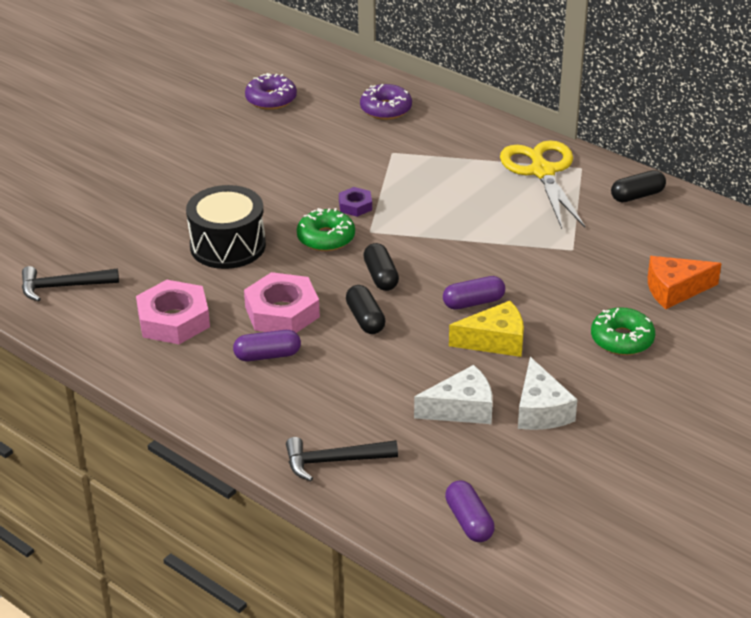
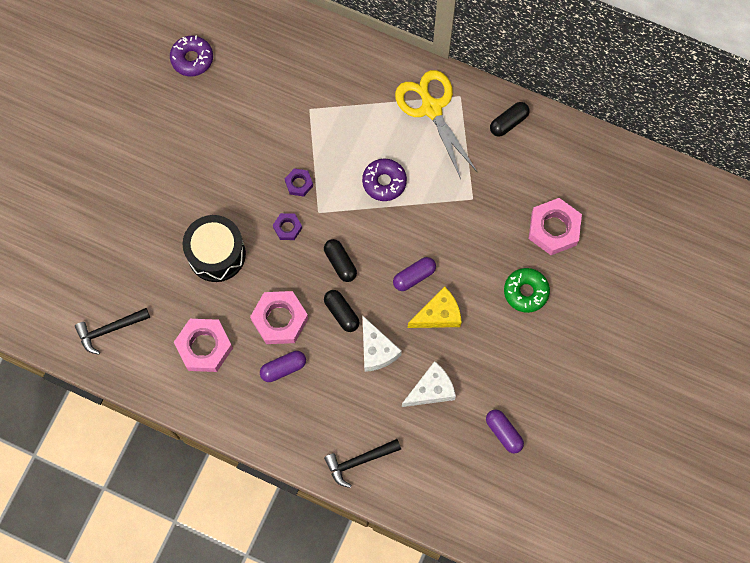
camera: 15 degrees left, 35 degrees up
(326, 238) = (287, 228): green donut -> purple nut
(386, 109) = (289, 52): purple donut -> purple donut (384, 182)
(469, 521) = (460, 494): purple capsule -> purple capsule (503, 433)
(541, 410) = (484, 378): white cheese -> white cheese (376, 350)
(675, 290) = (553, 229): orange cheese -> pink nut

